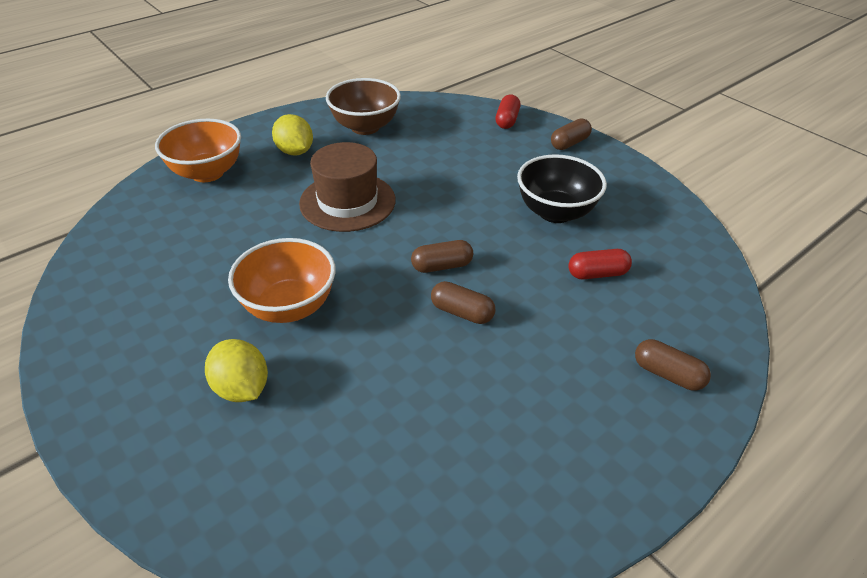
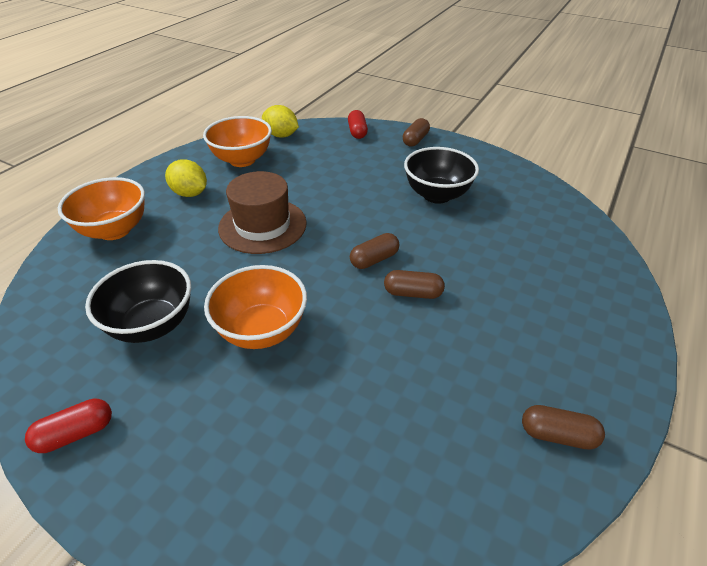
camera: 20 degrees left, 0 degrees up
(195, 273) = (152, 325): none -> black bowl
(242, 388) = (259, 418): yellow lemon -> yellow lemon (281, 135)
(365, 127) = (242, 160): brown bowl -> orange bowl
(597, 274) = (496, 234): red capsule -> red capsule (76, 433)
(667, 374) = (591, 297): brown capsule -> brown capsule (557, 435)

